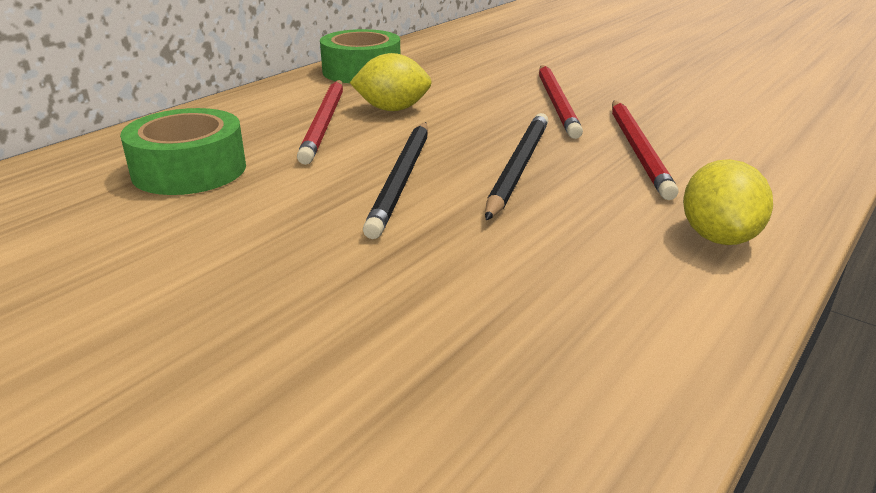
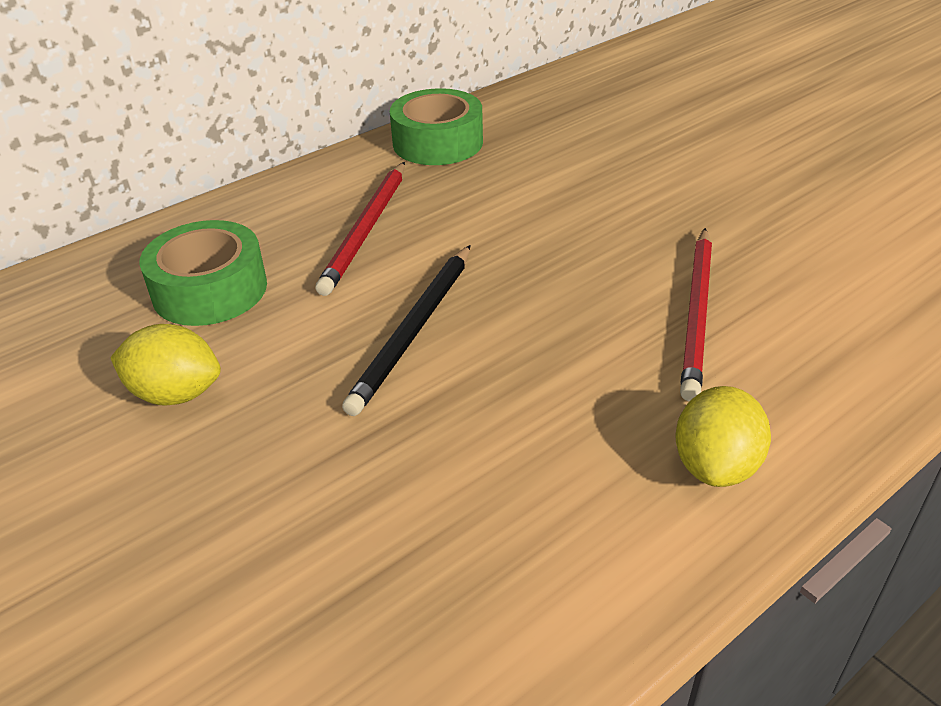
camera: 15 degrees right, 10 degrees up
(392, 109) = (447, 214): yellow lemon -> yellow lemon (176, 394)
(518, 167) = (546, 326): black pencil -> none
(557, 103) = (640, 221): red pencil -> none

